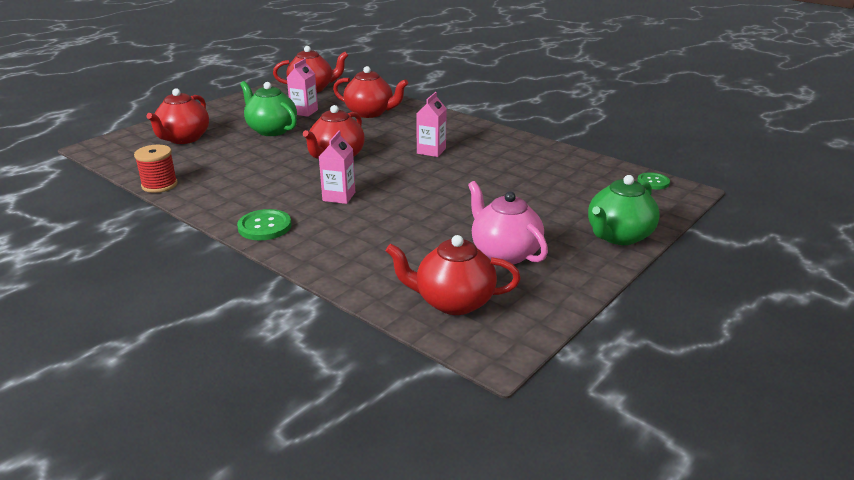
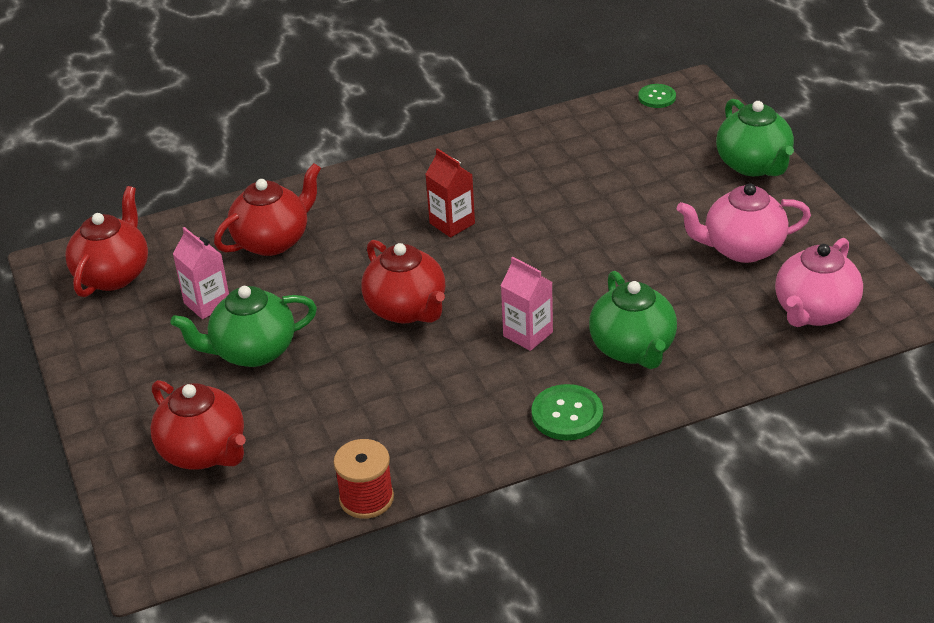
camera: 60 degrees left, 10 degrees up
(349, 235) = (633, 349): none -> green teapot
(431, 151) = (452, 223): pink carton -> red carton
(453, 302) = (814, 311): red teapot -> pink teapot

